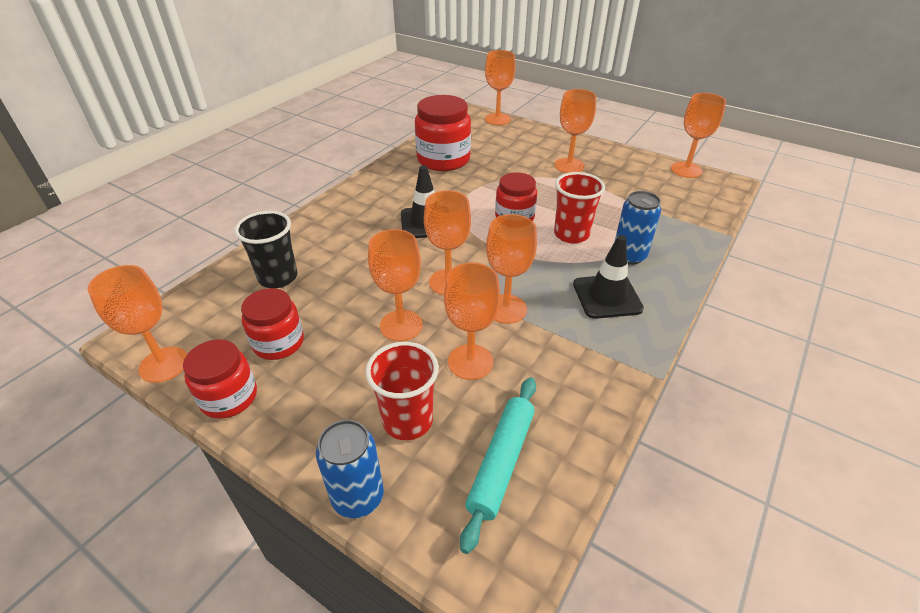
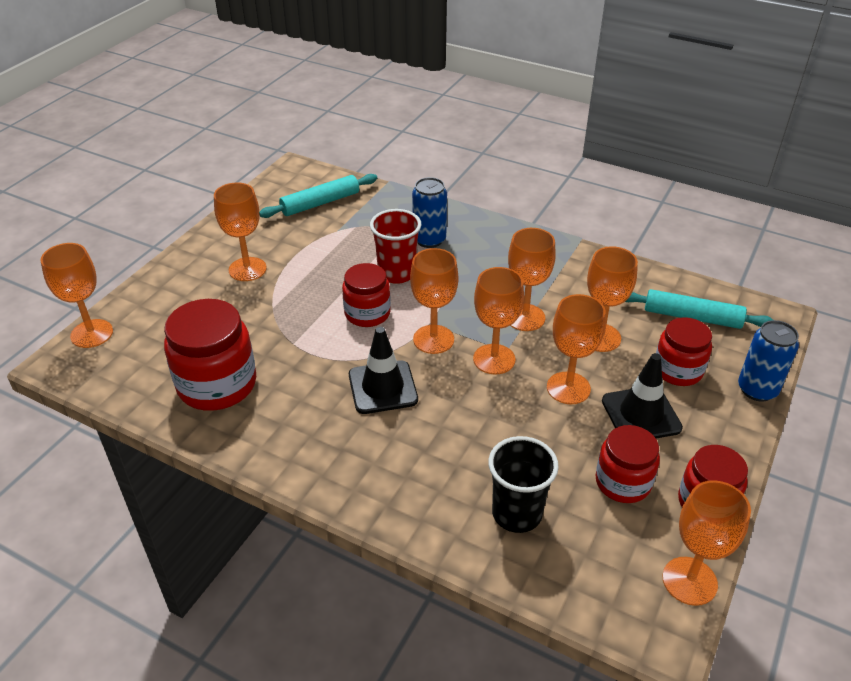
camera: 95 degrees left, 0 degrees up
(408, 421) = (678, 370): red cup -> red jar
(607, 296) = (492, 257): black traffic cone -> black traffic cone (641, 414)
(674, 196) = (320, 203): none -> turquoise rolling pin
(686, 170) = (266, 189): orange goblet -> orange goblet (433, 339)

